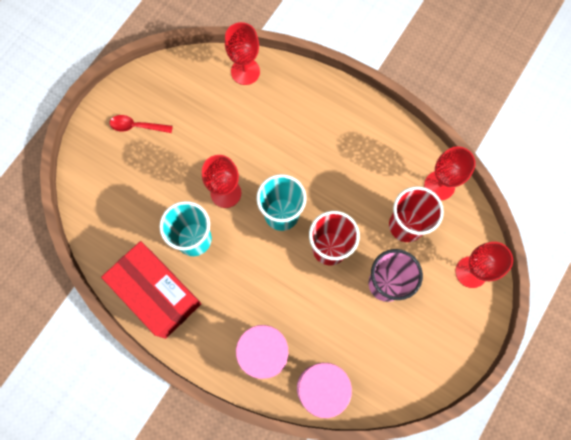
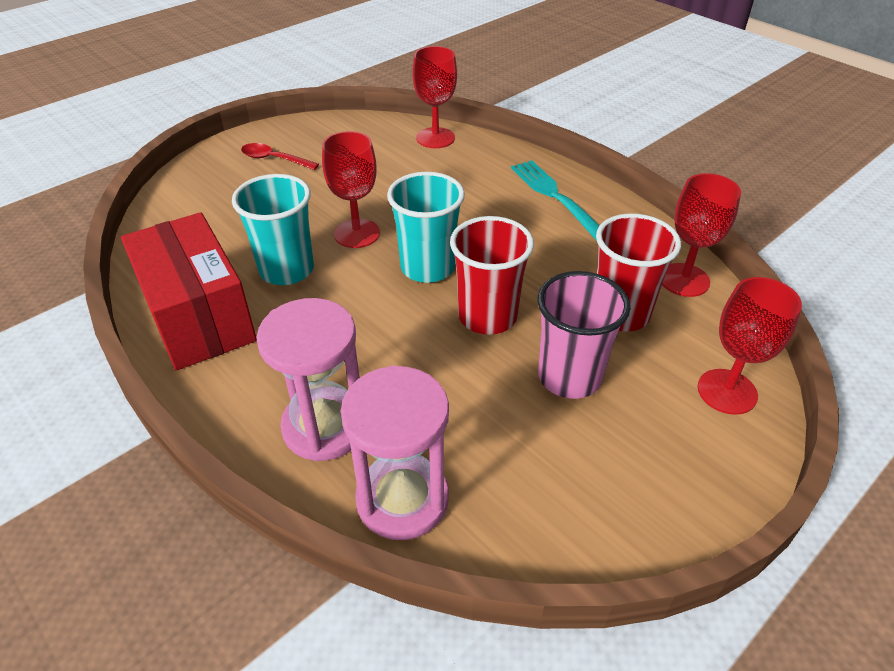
camera: 15 degrees right, 30 degrees down
(346, 122) = (556, 197): none -> turquoise fork

